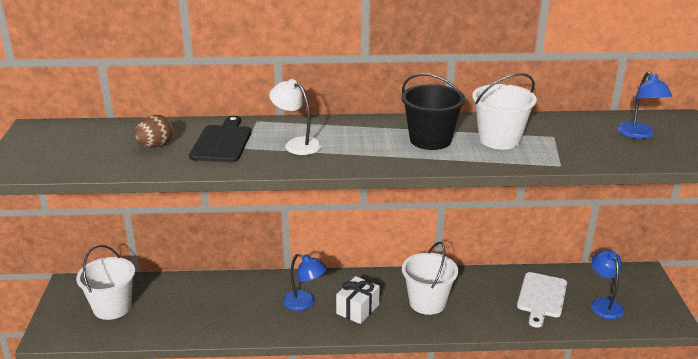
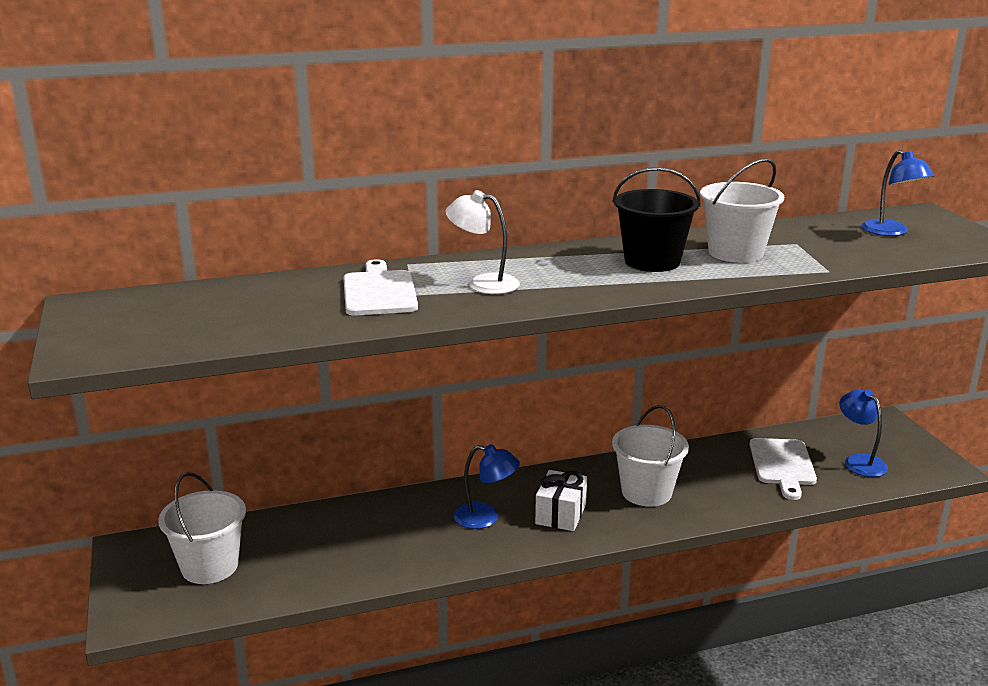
camera: 15 degrees left, 5 degrees down
(155, 146) = (286, 305): brown egg -> none
(222, 142) = (379, 291): black cutting board -> white cutting board

